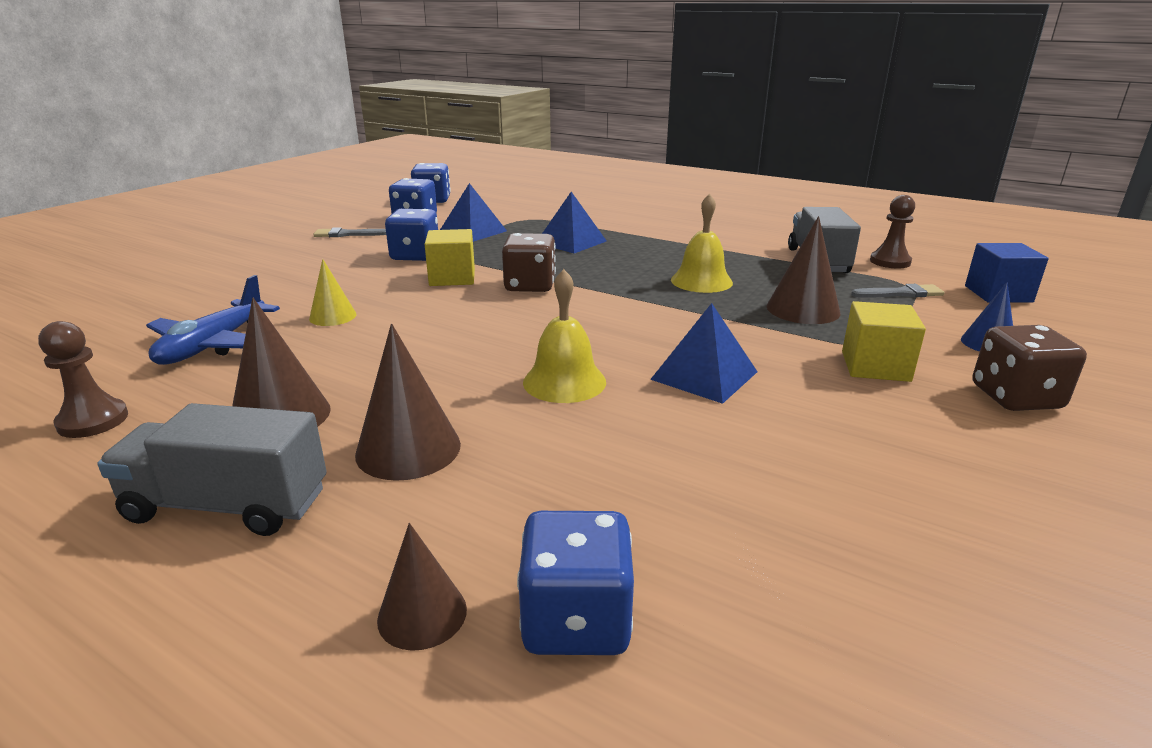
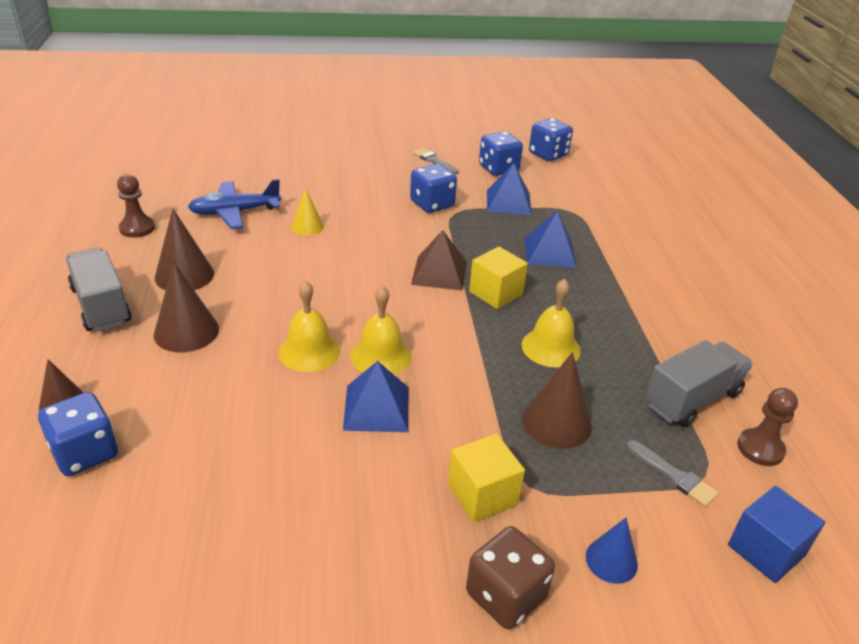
camera: 50 degrees right, 10 degrees up
(452, 278) = (414, 236): yellow cube -> yellow cube (496, 293)
(530, 286) = (439, 273): brown dice -> brown pyramid
(622, 348) = (381, 356): none -> yellow bell

